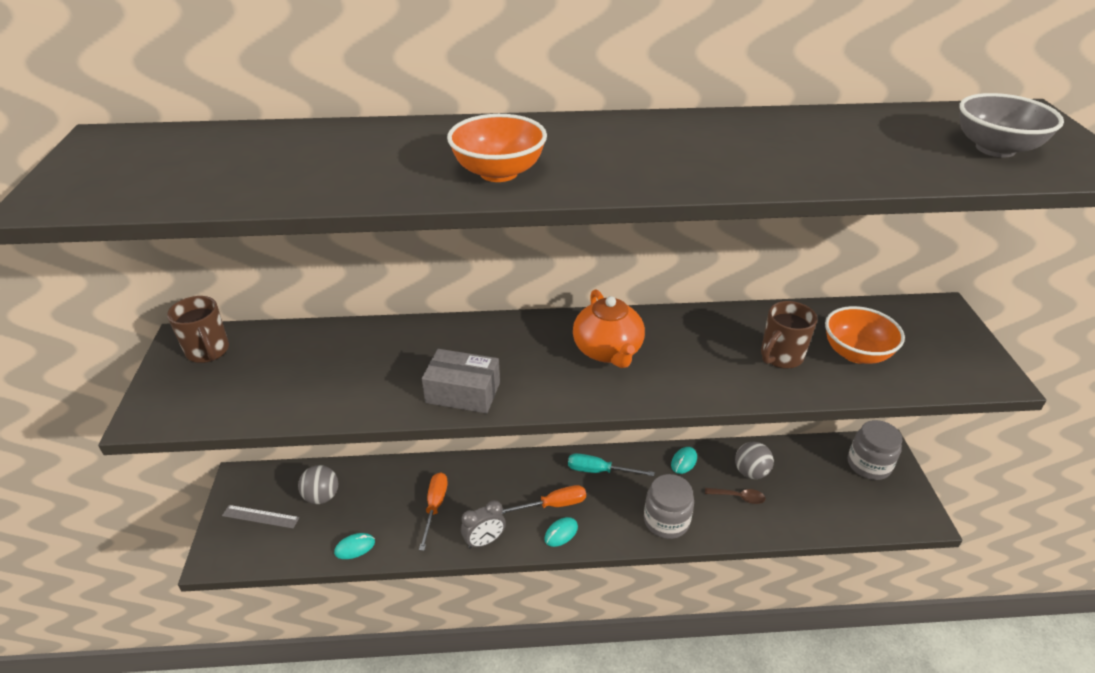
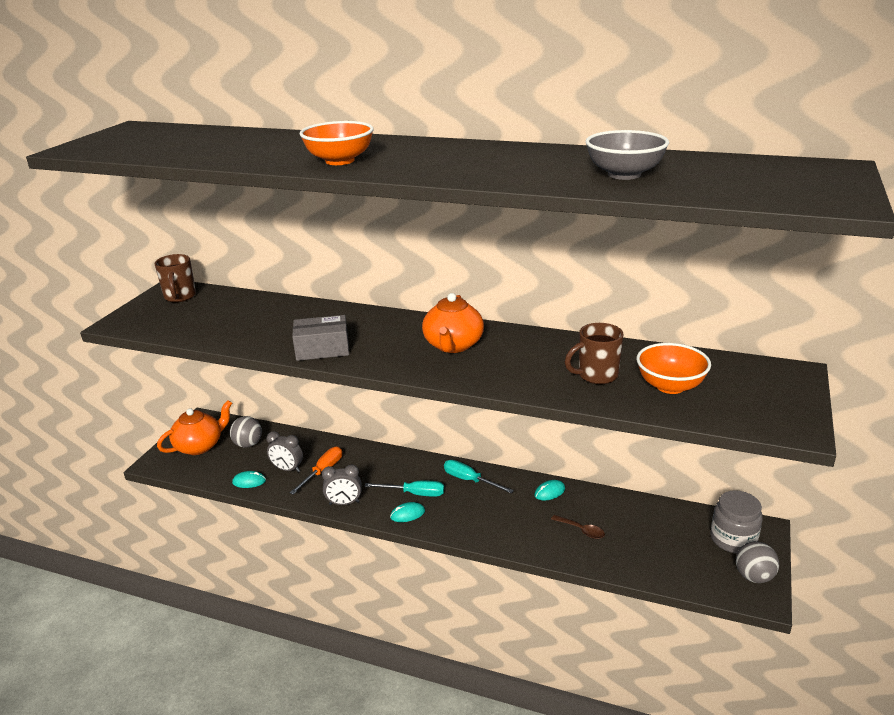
camera: 25 degrees right, 10 degrees down
(260, 516) = (200, 446): grey ruler -> orange teapot
(391, 516) = (287, 469): none -> grey clock
(463, 392) = (322, 349): grey box -> grey box turned 45 degrees counterclockwise
(553, 505) = (414, 494): orange screwdriver -> turquoise screwdriver
(666, 521) = (502, 530): grey jar -> none
(751, 472) = (607, 515): grey ball -> grey ball (754, 576)
(995, 149) = (759, 184): grey bowl -> grey bowl (624, 174)

